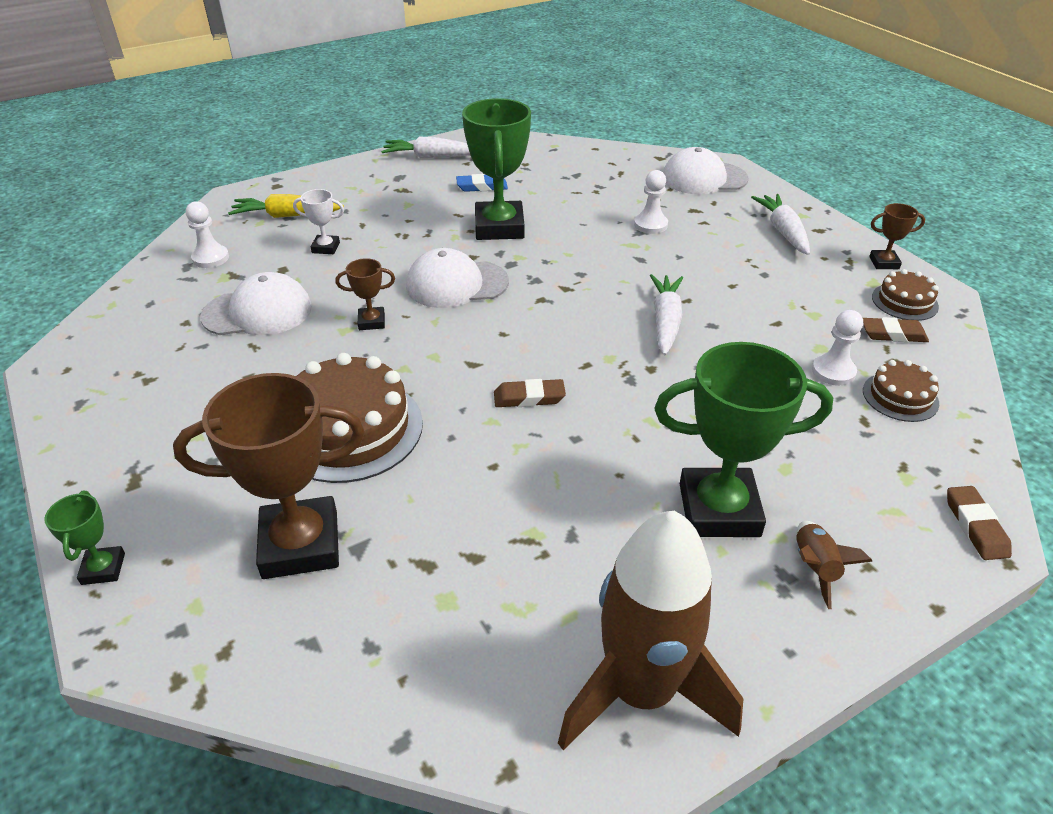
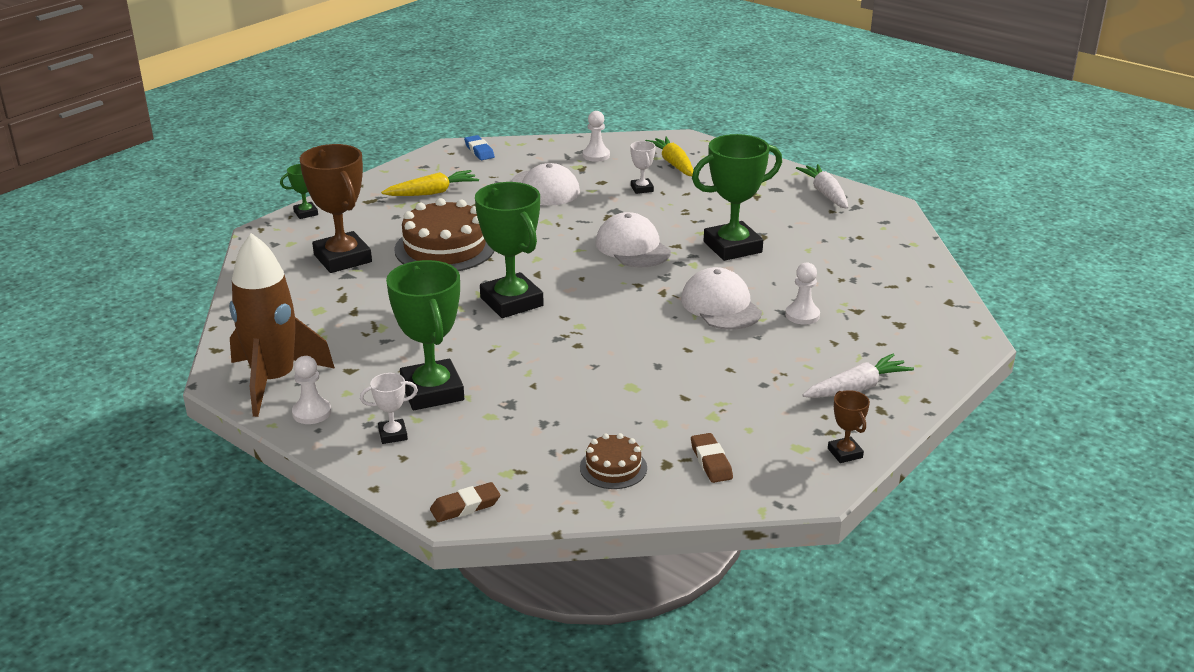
camera: 70 degrees right, 10 degrees down
(173, 411) = (432, 192): none -> yellow carrot
(371, 322) = (561, 228): brown trophy -> none
(482, 187) = (794, 226): blue eraser -> blue eraser (479, 151)
(529, 398) = (511, 302): brown eraser -> green trophy
(665, 321) = (646, 343): white carrot -> none
(704, 178) = (928, 332): white cap -> white cap (720, 305)
(814, 568) = (393, 434): brown rocket -> white trophy
(833, 371) = (628, 431): white pawn -> white pawn (312, 413)
(904, 302) = (776, 468): brown cake -> none

